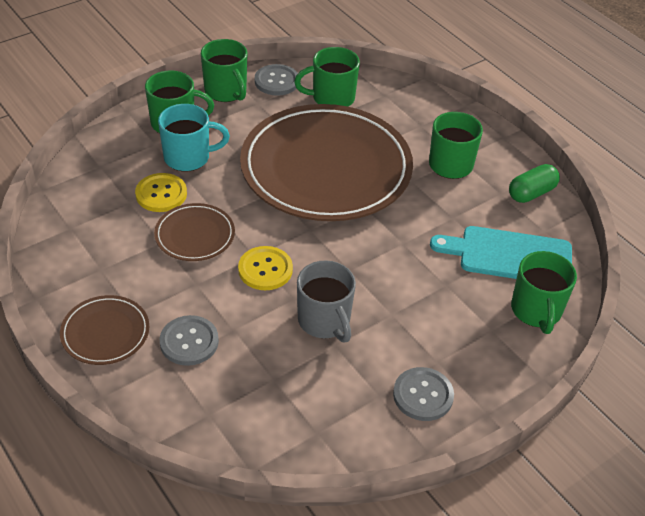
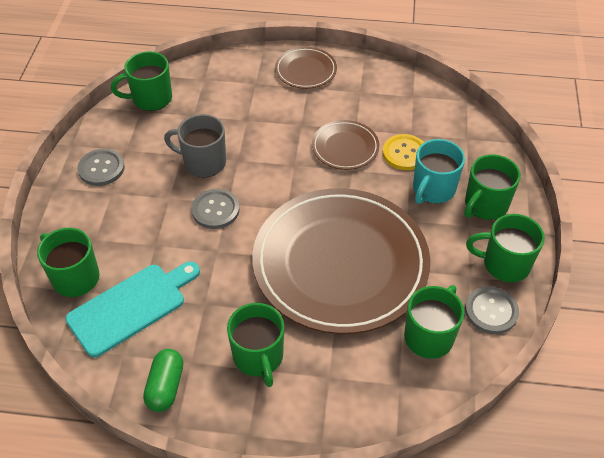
camera: 135 degrees right, 5 degrees up
(189, 342) = (260, 98): grey button -> grey button (215, 210)
(265, 269) = (276, 162): yellow button -> none
(289, 438) = (151, 99): none -> green mug

